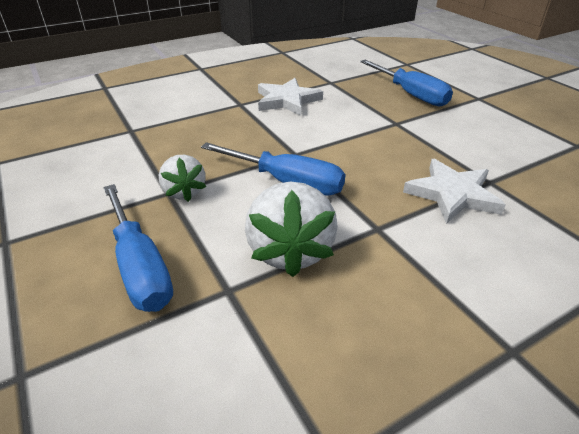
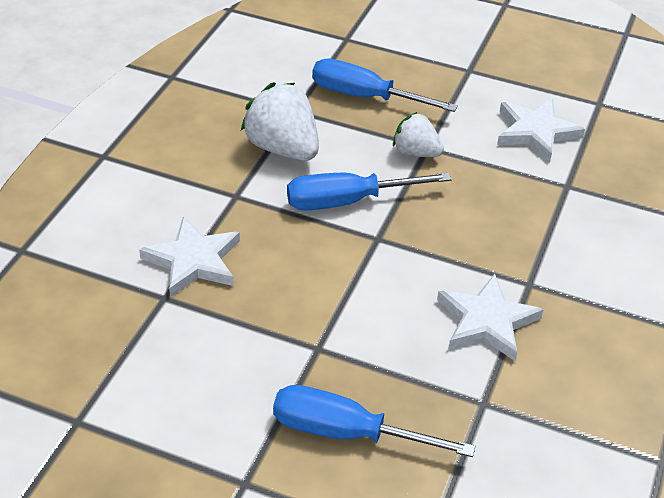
camera: 140 degrees right, 5 degrees up
(78, 165) = (536, 132): none -> white star

